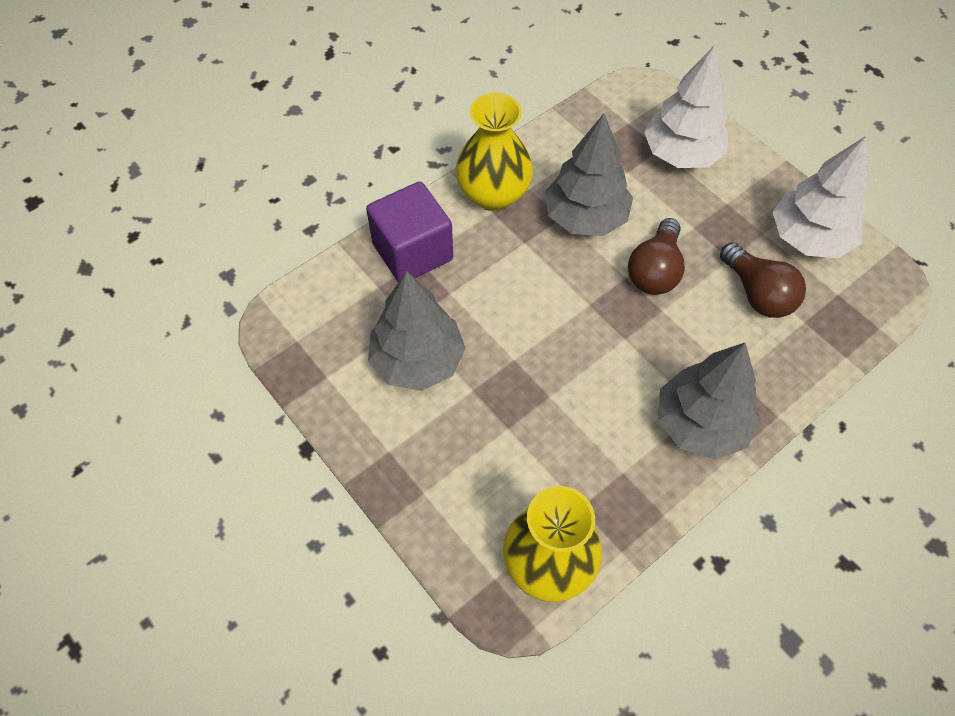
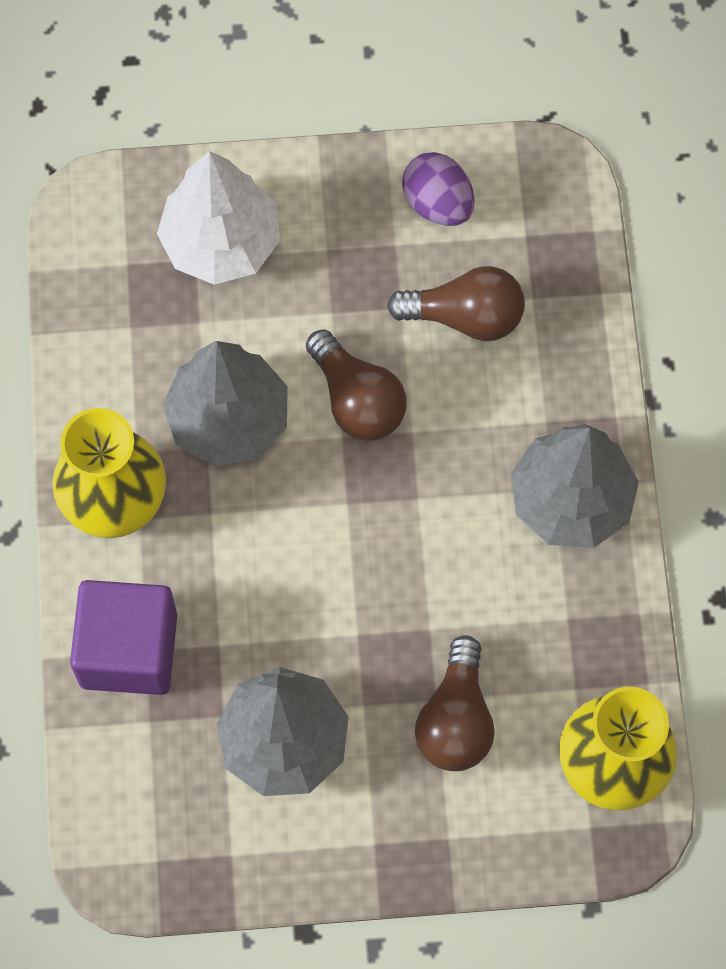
camera: 55 degrees left, 10 degrees up
(504, 447) = (455, 719): none -> brown light bulb
(809, 238) = (438, 203): white tree -> purple egg

